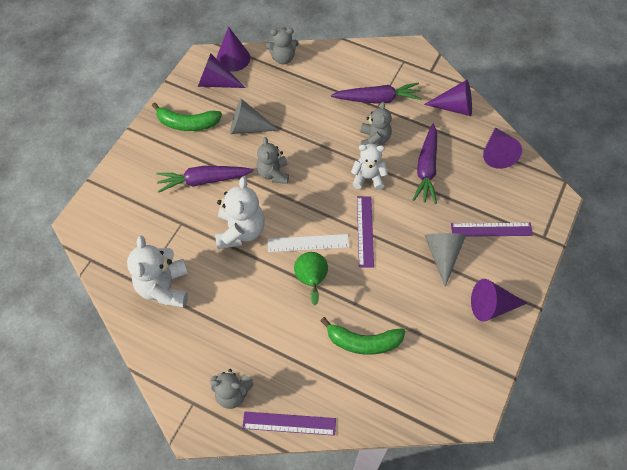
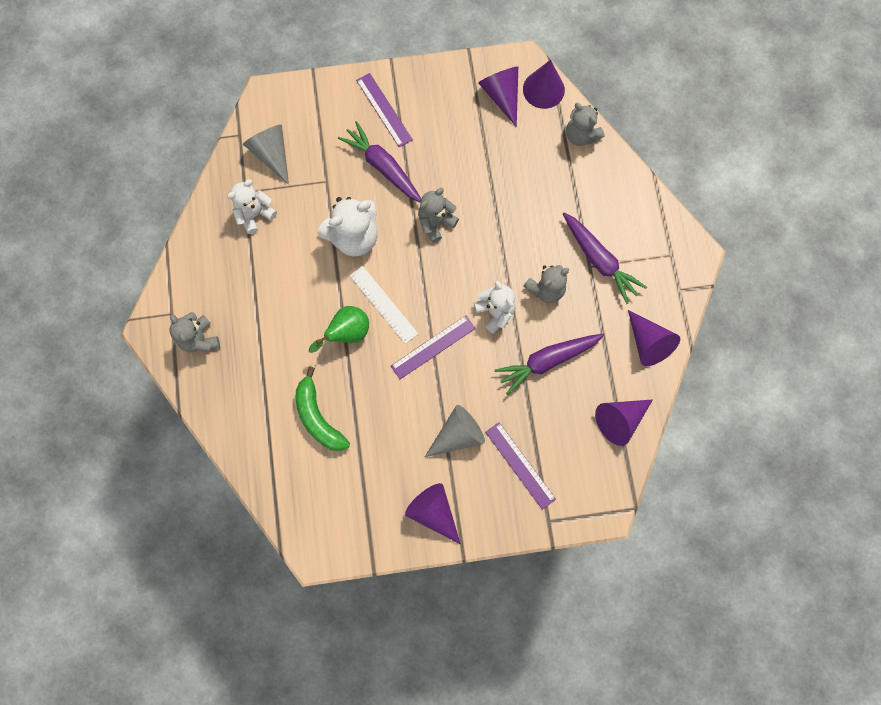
camera: 55 degrees right, 15 degrees up
(164, 287) = (255, 214): white teddy bear -> white teddy bear, size x0.67
(187, 123) = (434, 106): green banana -> none
(248, 127) = (471, 163): grey cone -> grey cone (272, 154)
(289, 423) = (203, 403): purple ruler -> purple ruler (384, 110)

